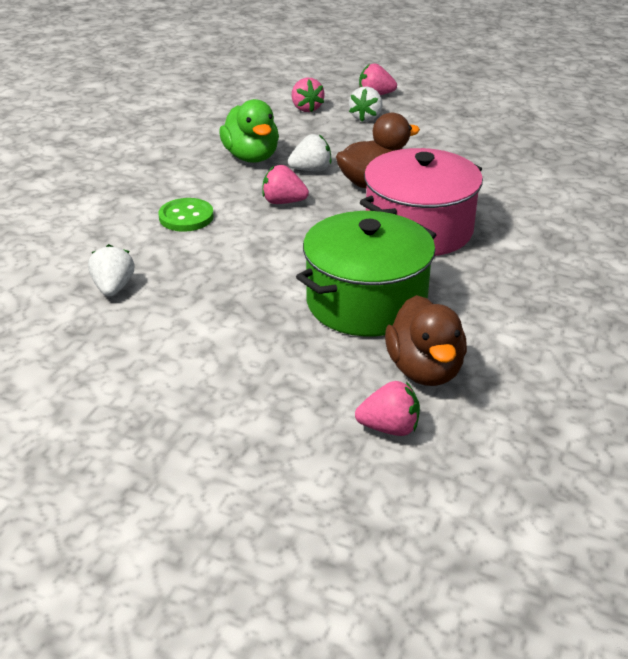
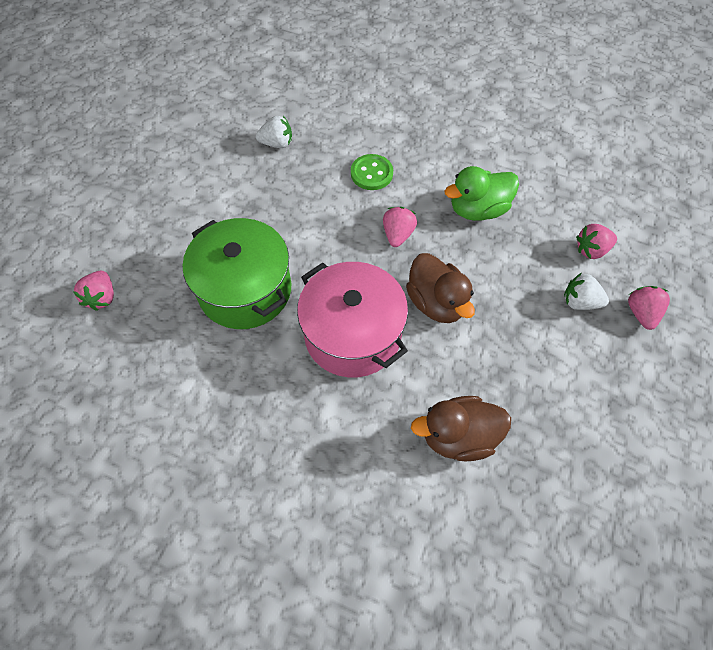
camera: 90 degrees right, 25 degrees up
(311, 170) = (457, 254): white strawberry -> none
(425, 370) = (157, 323): brown duck -> brown duck (458, 436)

